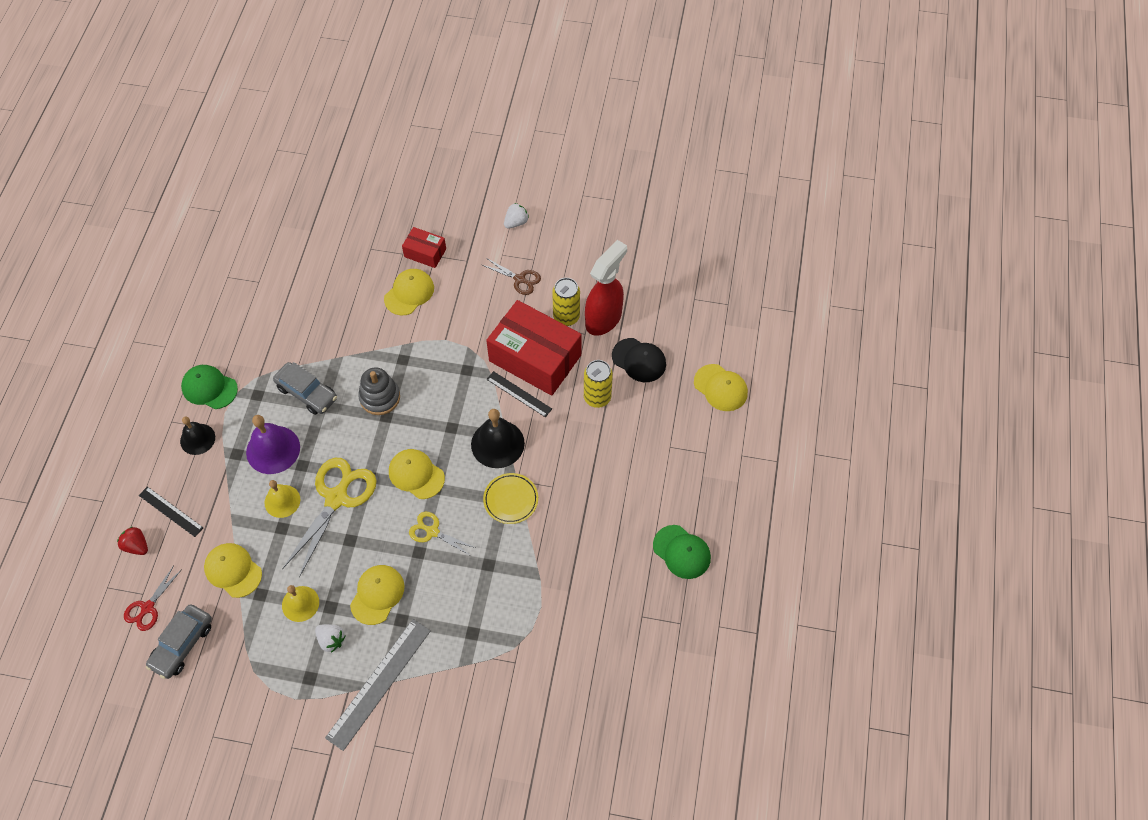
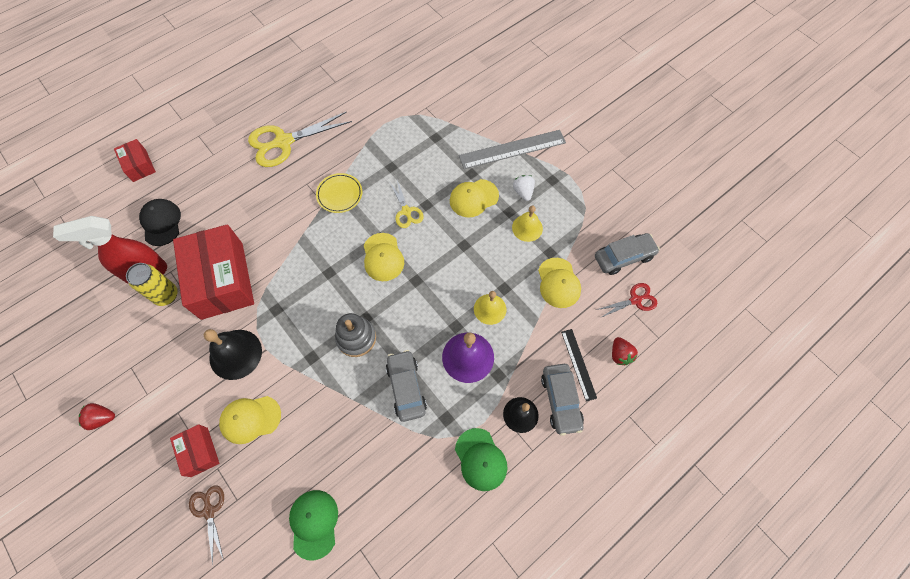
camera: 140 degrees left, 5 degrees up
(169, 472) = (560, 400): none -> grey car
(337, 498) = (450, 282): yellow scissors -> yellow scissors (283, 142)
(497, 444) = (311, 237): black bell -> black bell (235, 354)
(516, 222) = (102, 418): white strawberry -> red strawberry
(519, 394) = (261, 261): black ruler -> none
(520, 279) = (160, 357): brown scissors -> brown scissors (209, 511)
(597, 397) = (216, 218): yellow can -> none
(682, 552) = (277, 95): green cap -> green cap (314, 523)
(720, 388) = (139, 165): yellow cap -> red box

